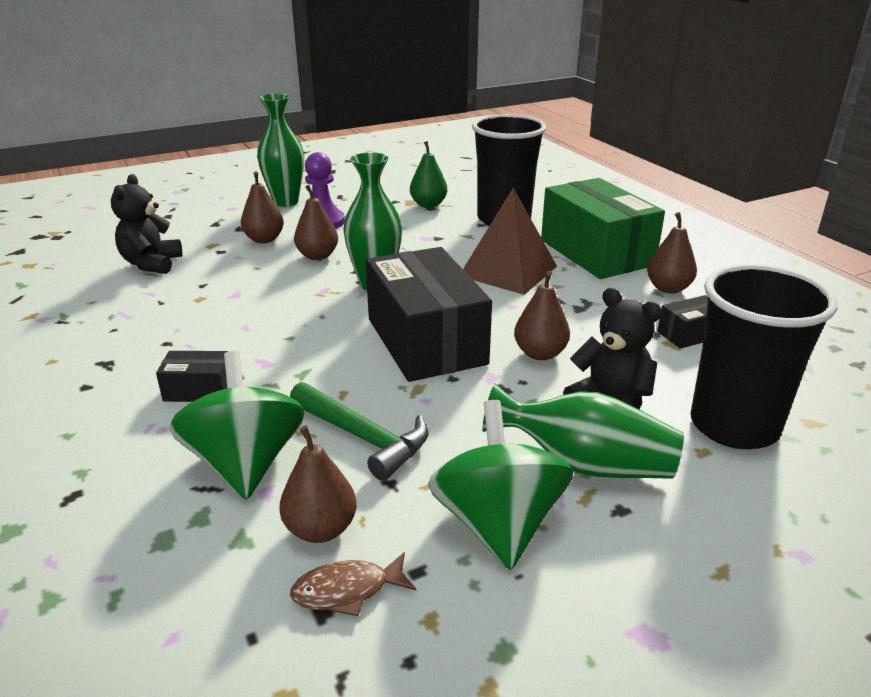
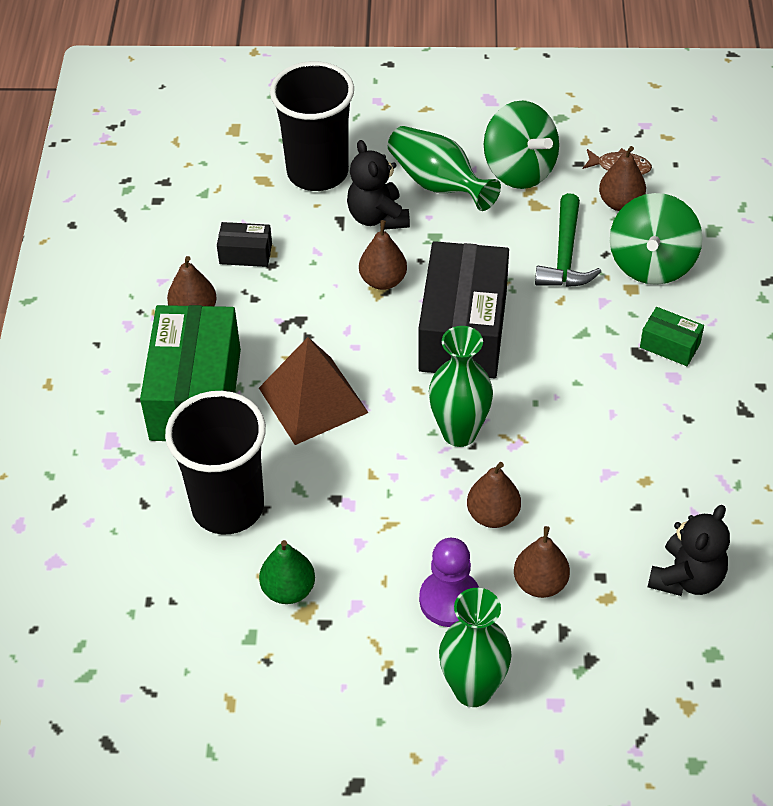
camera: 150 degrees left, 20 degrees up
(199, 390) = (670, 345): black box -> green box
(363, 437) = (565, 255): green hammer -> green hammer turned 150 degrees counterclockwise
(498, 524) = (519, 170): green spinning top -> green spinning top turned 60 degrees counterclockwise

